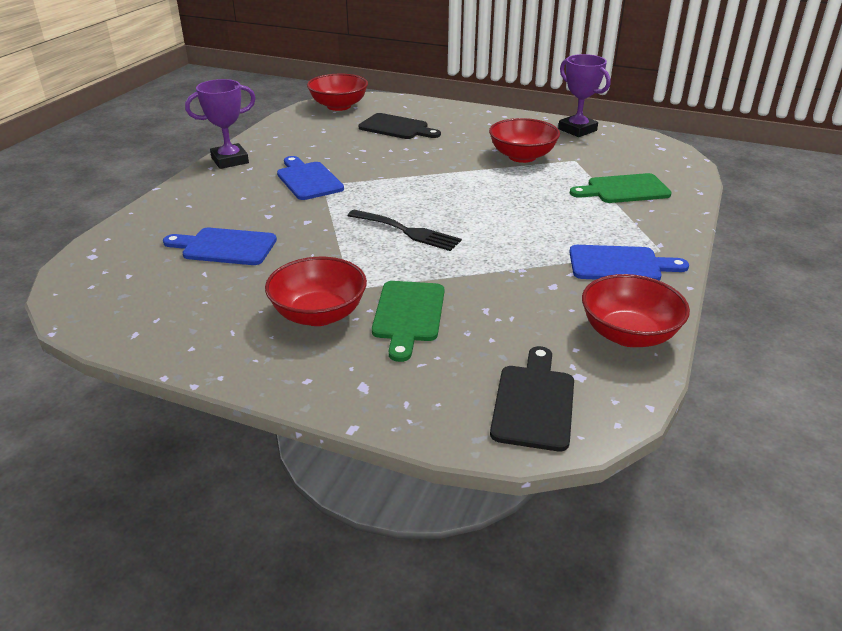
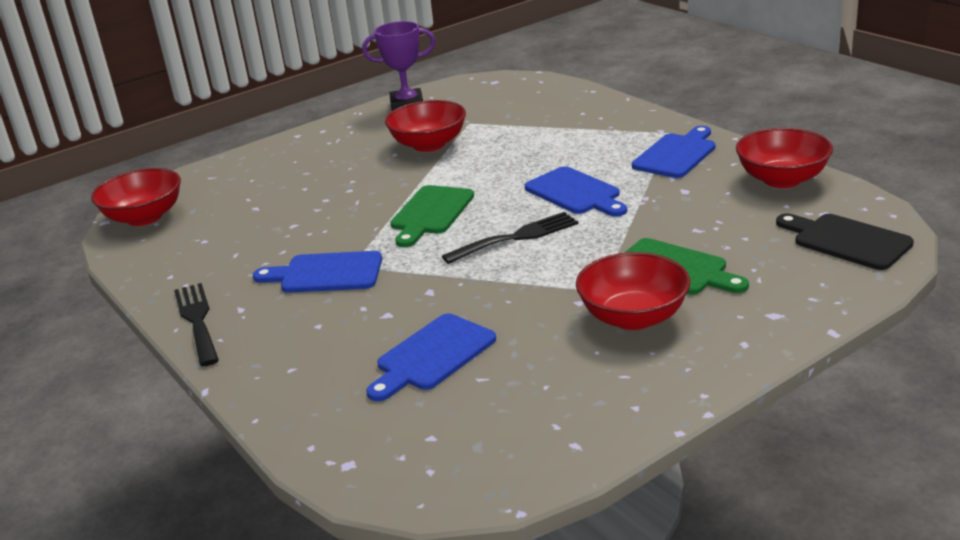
camera: 55 degrees left, 5 degrees down
(230, 160) = (197, 320): purple trophy -> black fork
(396, 128) = (263, 194): black cutting board -> none
(500, 236) = (575, 193): none -> blue cutting board
(624, 189) = (552, 118): green cutting board -> green cutting board (431, 213)

